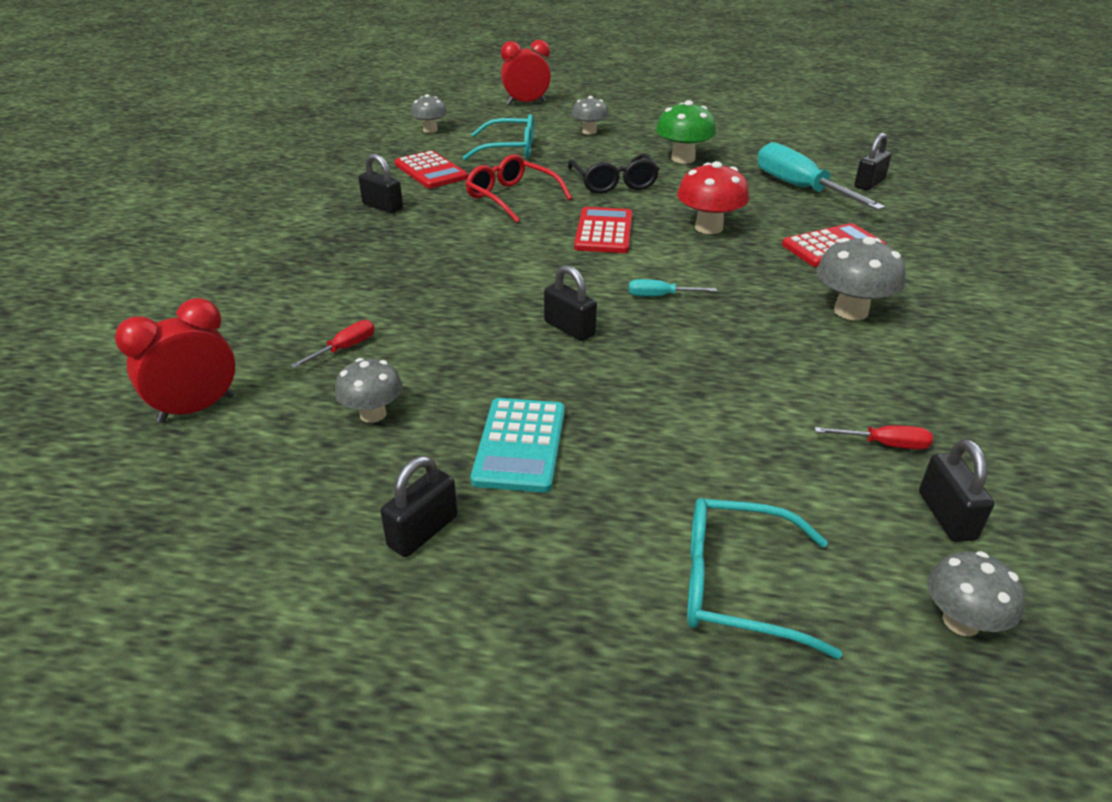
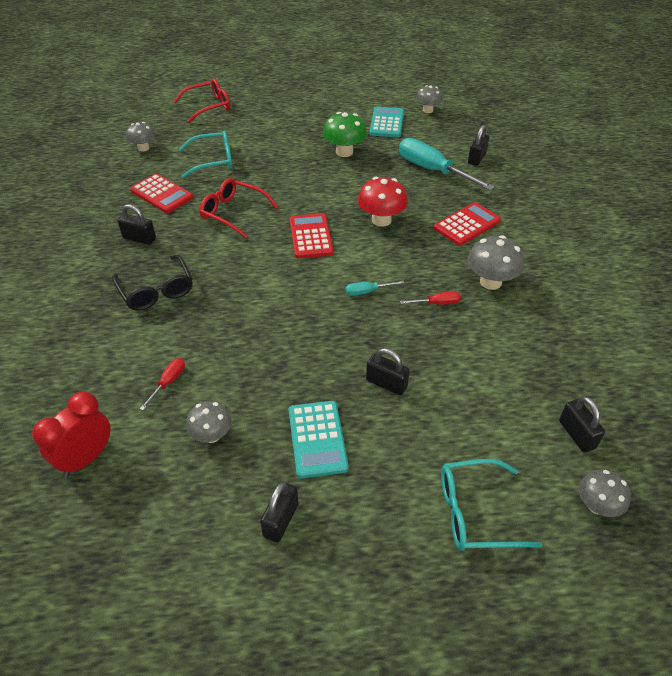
camera: 15 degrees left, 10 degrees up
(526, 103) = (208, 106): red clock -> red glasses
(569, 328) = (316, 333): black padlock -> black padlock (386, 383)
(589, 131) = (267, 132): grey mushroom -> grey mushroom (427, 110)
(613, 182) = (302, 185): black glasses -> black glasses (156, 290)
(751, 138) = (386, 123): none -> turquoise calculator
(884, 444) = (533, 389): red screwdriver -> red screwdriver (437, 303)

